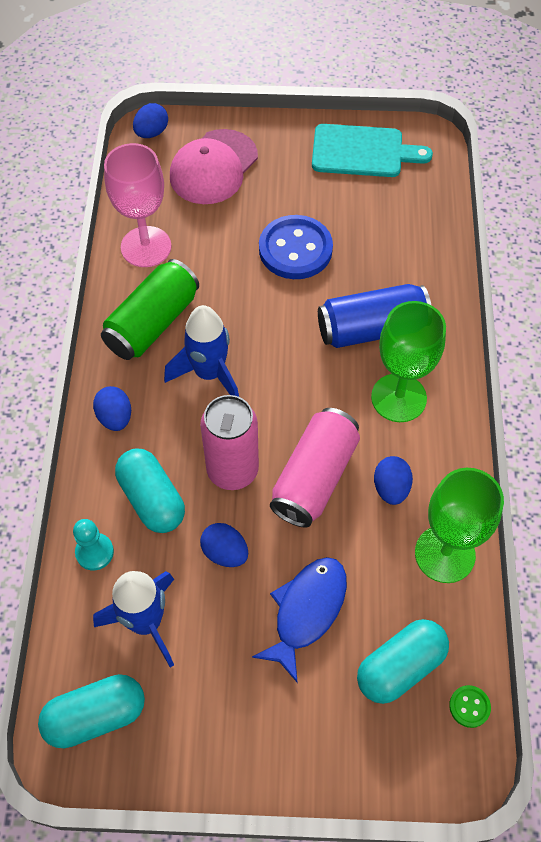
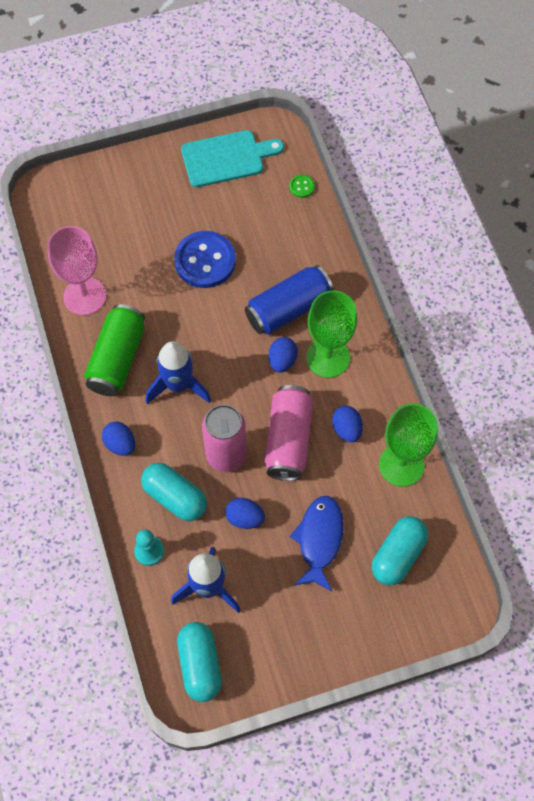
camera: 20 degrees left, 5 degrees up
(95, 716) = (200, 665): turquoise capsule -> turquoise capsule turned 60 degrees counterclockwise
(151, 133) = (46, 193): blue egg -> blue egg (282, 361)
(213, 167) = (111, 209): pink cap -> none
(469, 706) = (453, 565): green button -> green button (302, 187)

